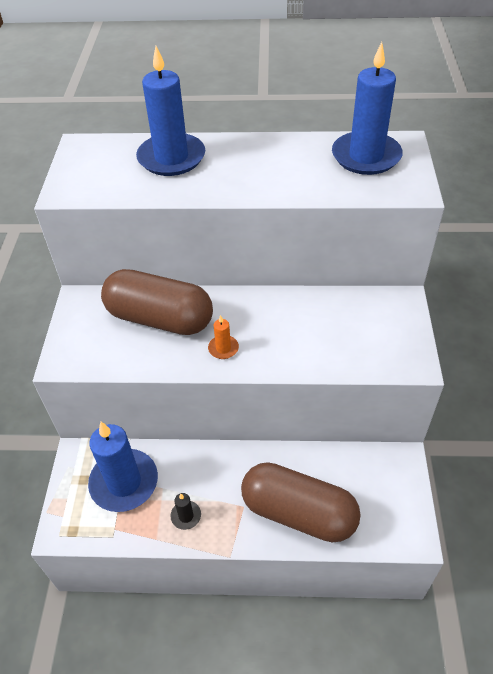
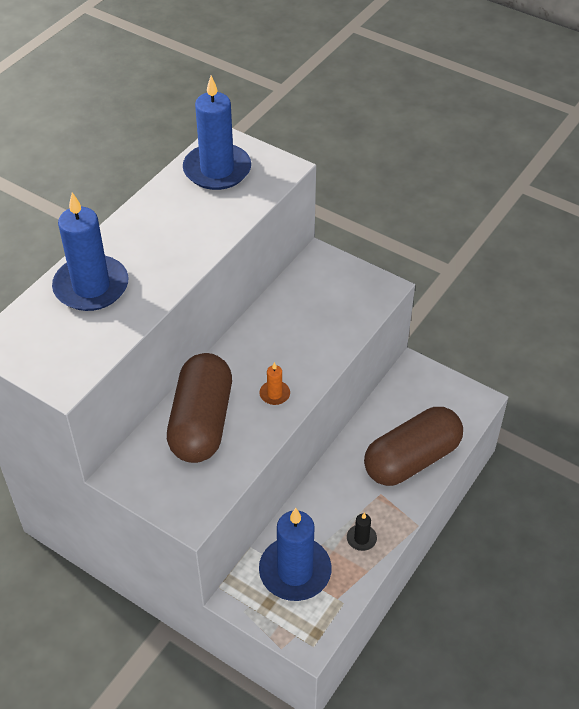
camera: 60 degrees left, 0 degrees up
(160, 318) = (201, 422): brown capsule -> brown capsule turned 45 degrees counterclockwise

